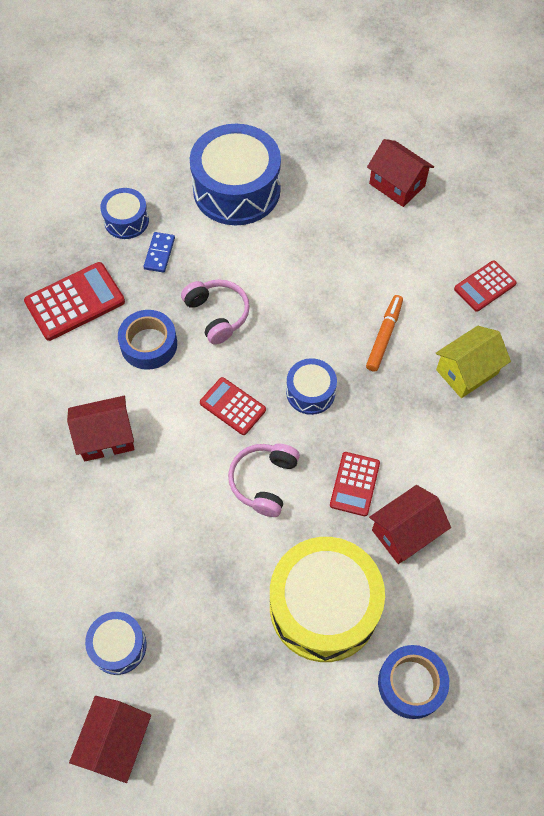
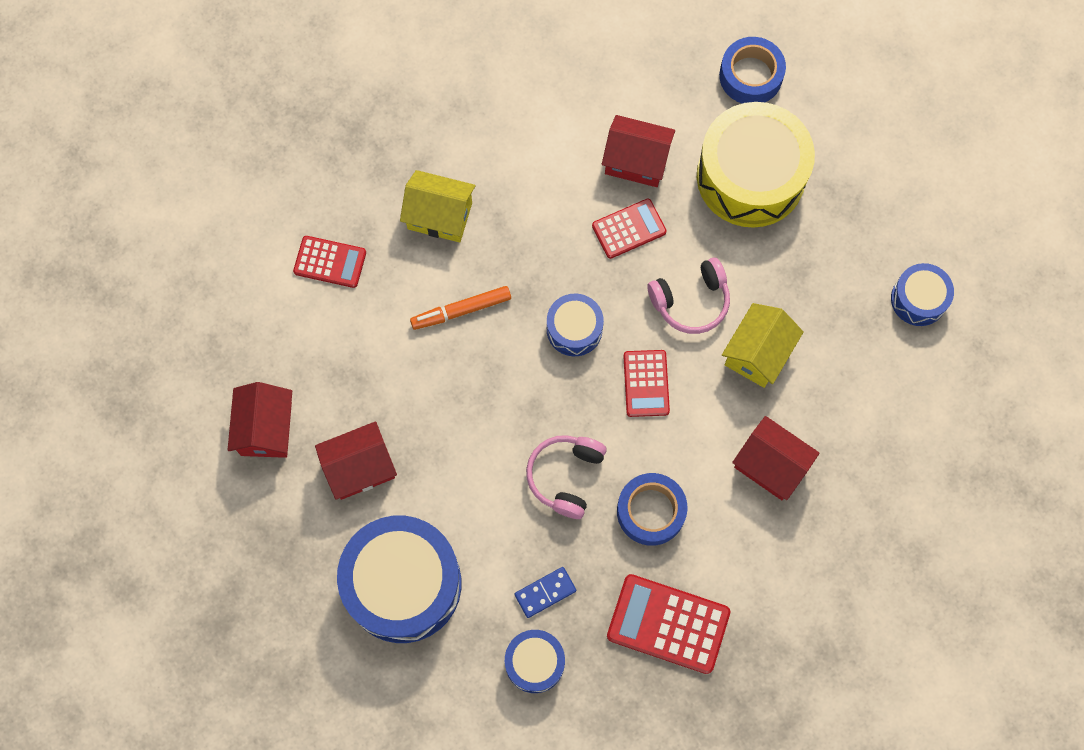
camera: 130 degrees left, 10 degrees up
(116, 742) = (980, 241): red house -> red house (360, 468)
(186, 494) = (758, 353): none -> yellow house

